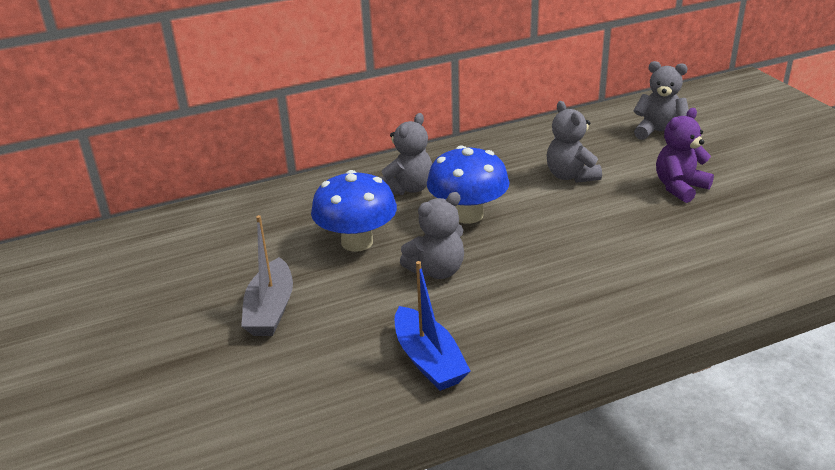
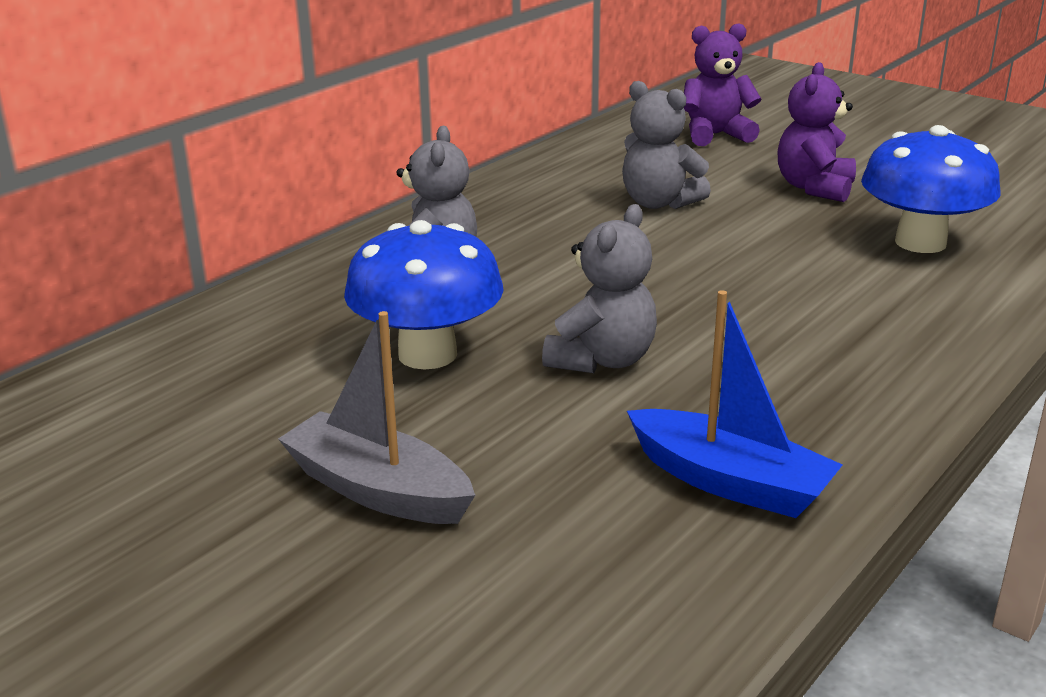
camera: 30 degrees left, 5 degrees down
(271, 309) = (378, 490): grey boat -> grey boat turned 150 degrees clockwise
(468, 215) = (566, 279): blue mushroom -> blue mushroom (920, 242)
(659, 132) = (715, 135): grey teddy bear -> purple teddy bear

